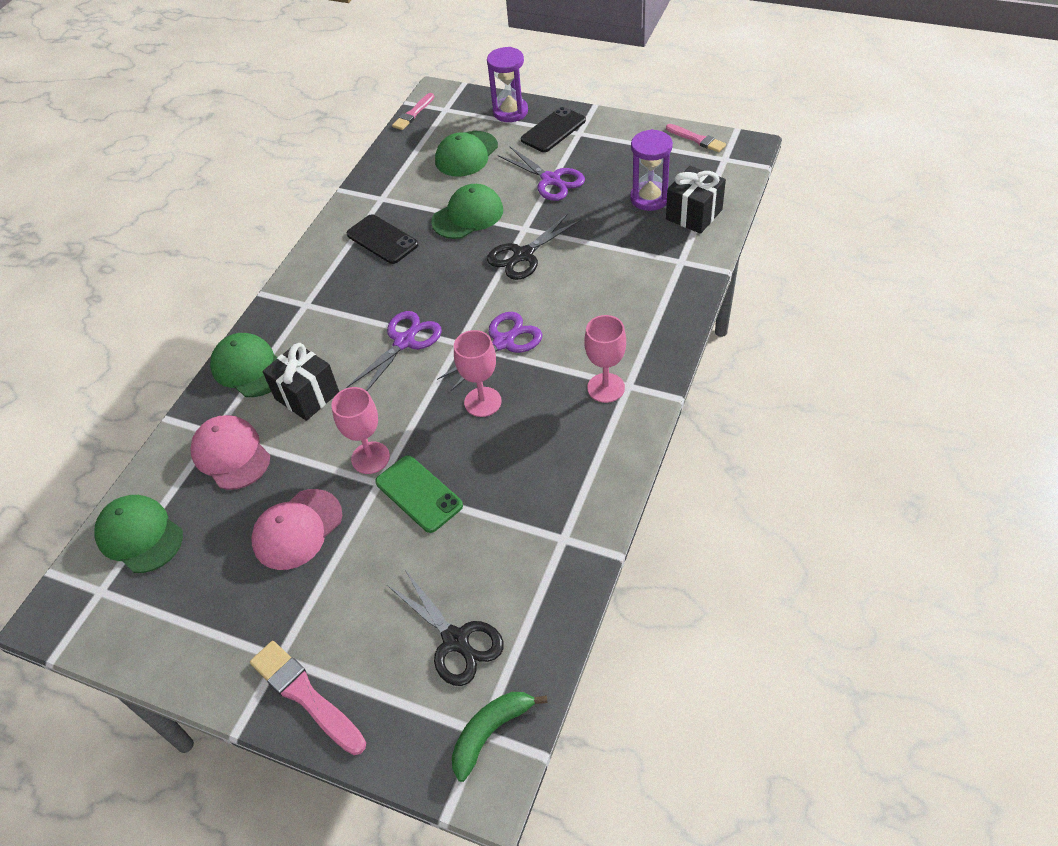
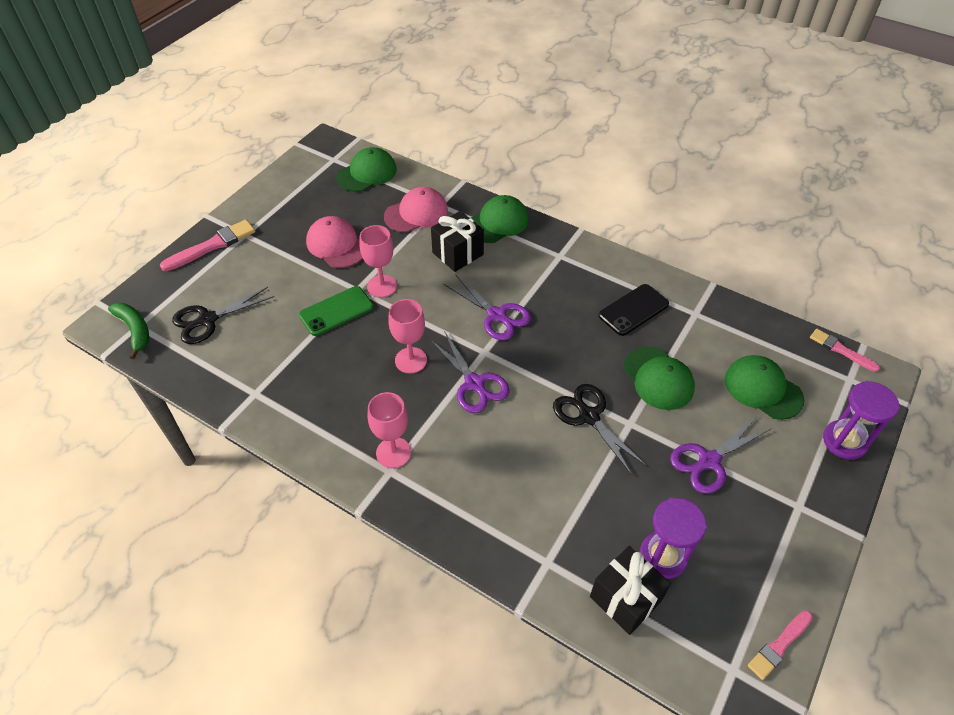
camera: 95 degrees right, 0 degrees up
(553, 130) = (805, 480): black phone -> none

